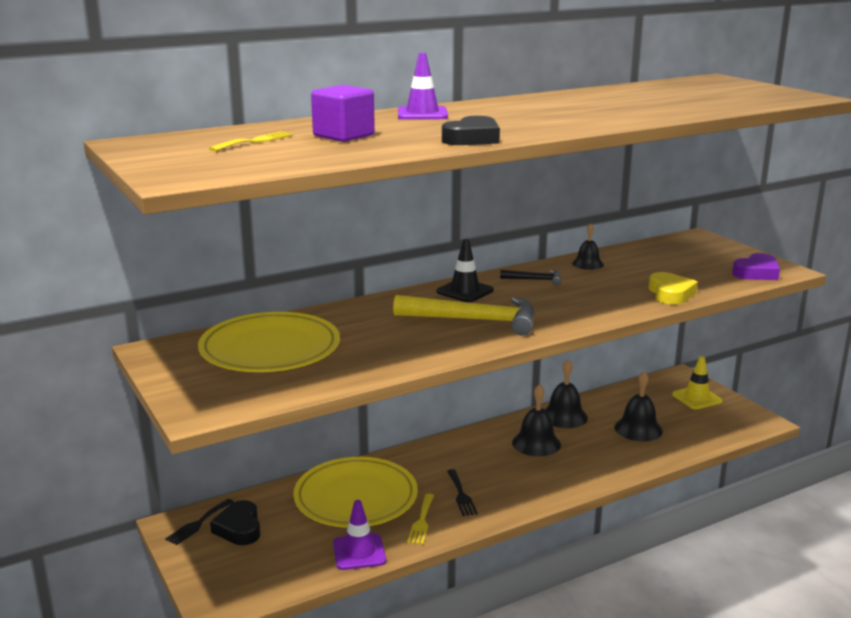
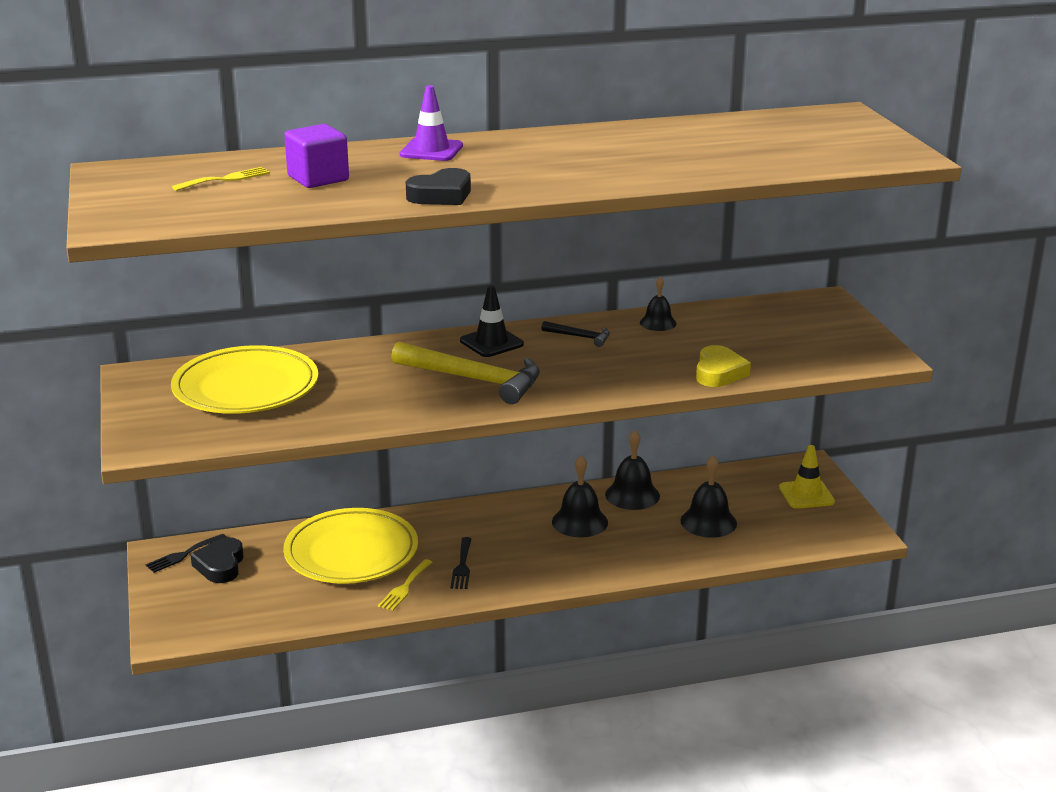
camera: 15 degrees right, 5 degrees up
(359, 552) = (324, 608): purple traffic cone -> none
(756, 273) = (848, 357): purple heart -> none

